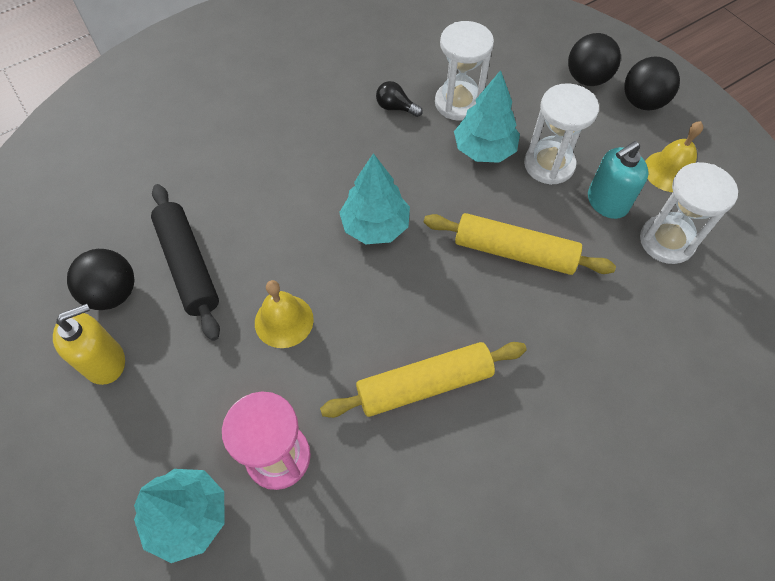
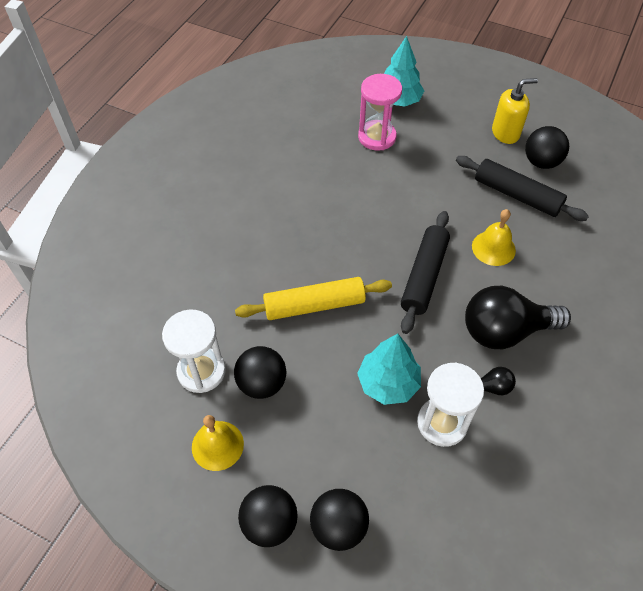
camera: 150 degrees right, 5 degrees down
(105, 362) = (505, 133): yellow soap dispenser -> yellow soap dispenser turned 135 degrees counterclockwise
(284, 321) = (431, 194): yellow bell -> yellow bell (493, 248)
(342, 141) = (505, 331): none -> black light bulb
(375, 226) = (424, 276): turquoise tree -> black rolling pin
(424, 384) = (323, 200): yellow rolling pin -> none
(549, 164) = (326, 396): white hourglass -> none
(607, 202) = (262, 383): turquoise soap dispenser -> black ball

